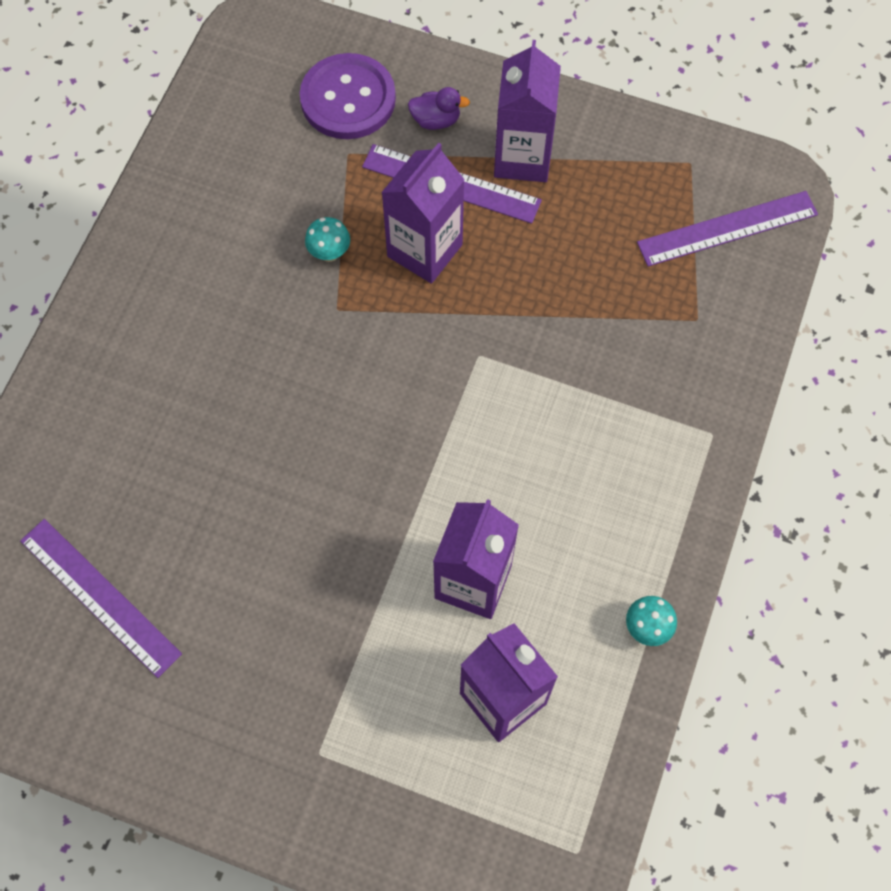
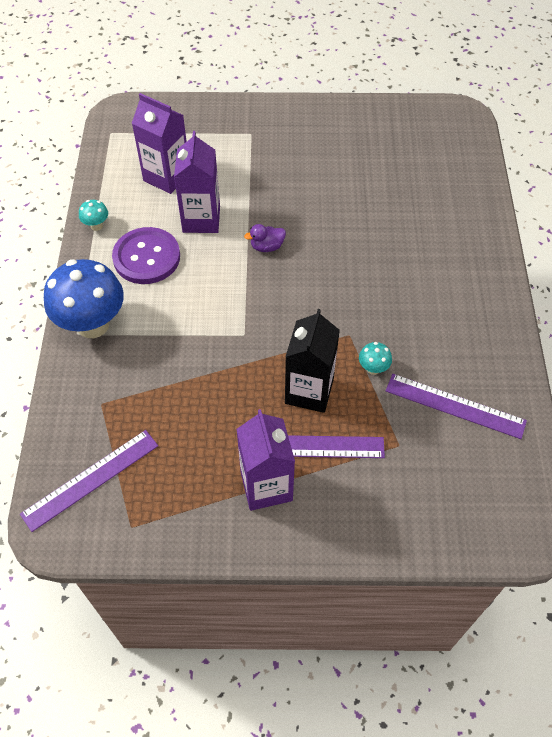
camera: 160 degrees right, 10 degrees down
(100, 596) = (396, 160): purple ruler -> purple ruler (455, 406)
(348, 99) = (423, 490): purple button -> purple button (146, 257)
(424, 250) = (309, 391): purple carton -> black carton
(436, 120) = (346, 495): purple duck -> purple duck (267, 246)
(686, 441) = (93, 325): none -> blue mushroom

